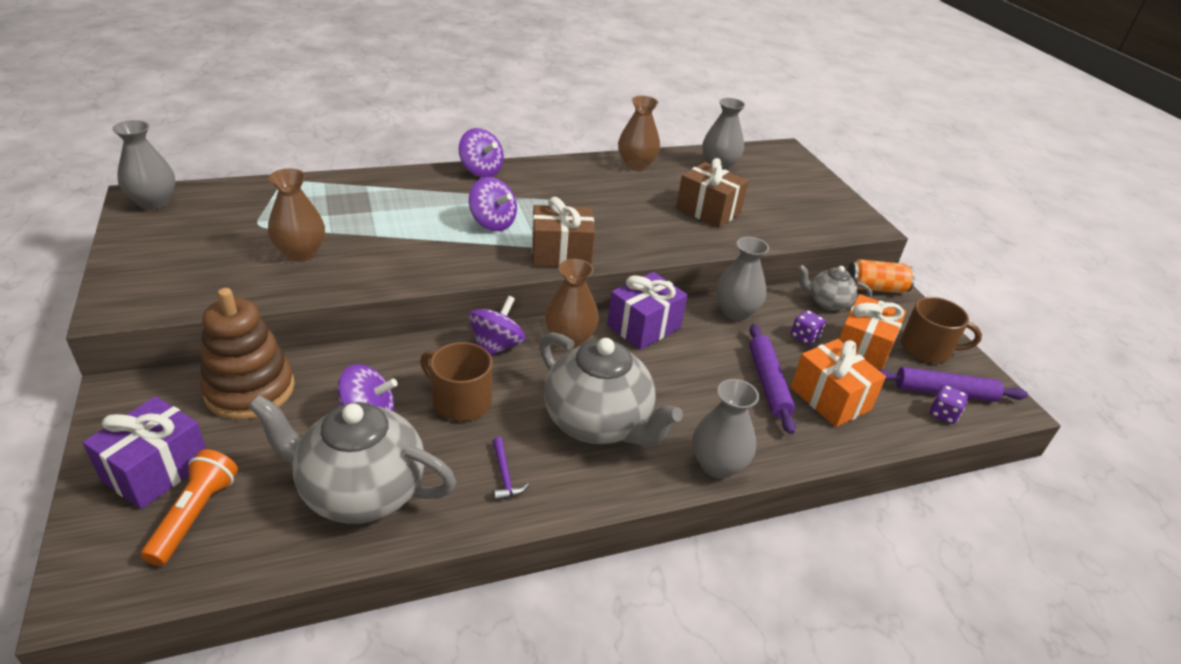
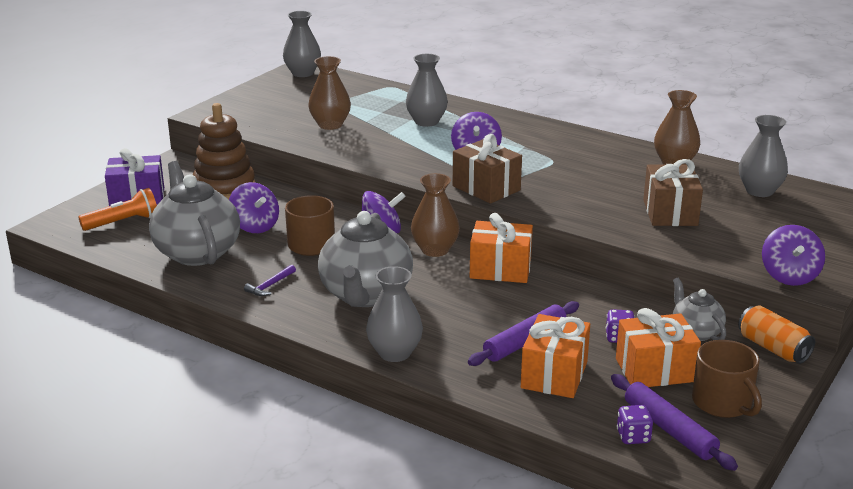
camera: 55 degrees right, 10 degrees down
(481, 171) = (532, 123): purple spinning top -> purple spinning top (789, 276)
(644, 327) = (500, 269): purple gift -> orange gift
(735, 312) = (593, 297): grey vase -> grey vase (426, 122)

